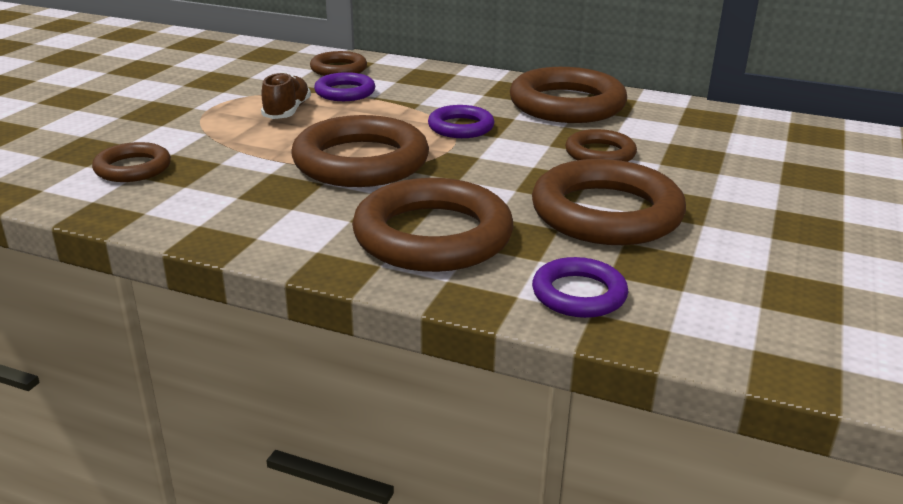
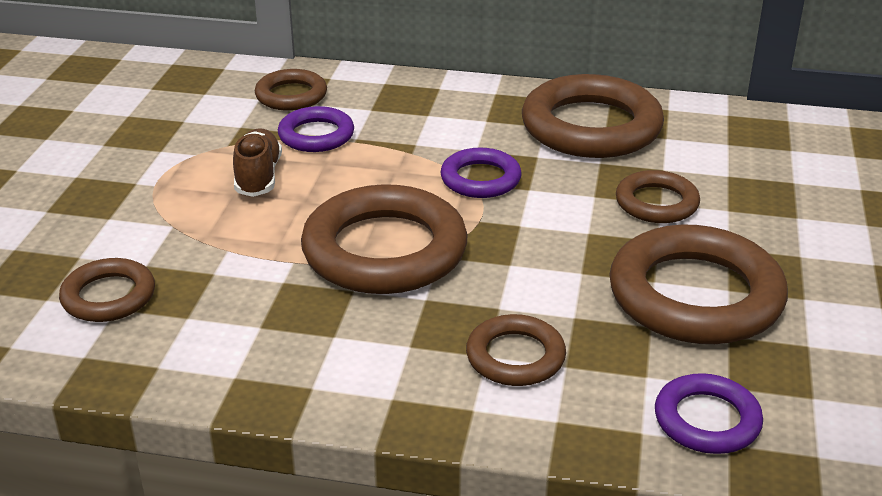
camera: 10 degrees left, 5 degrees up
(433, 236) = (515, 357): brown ring -> brown ring, size x0.54

